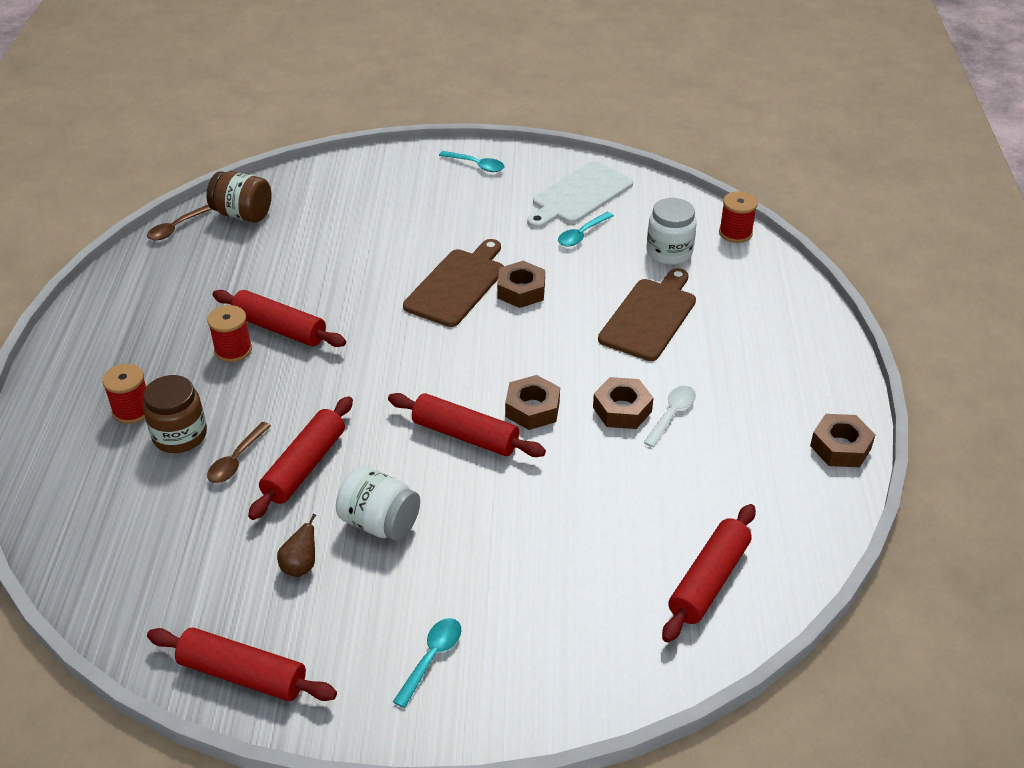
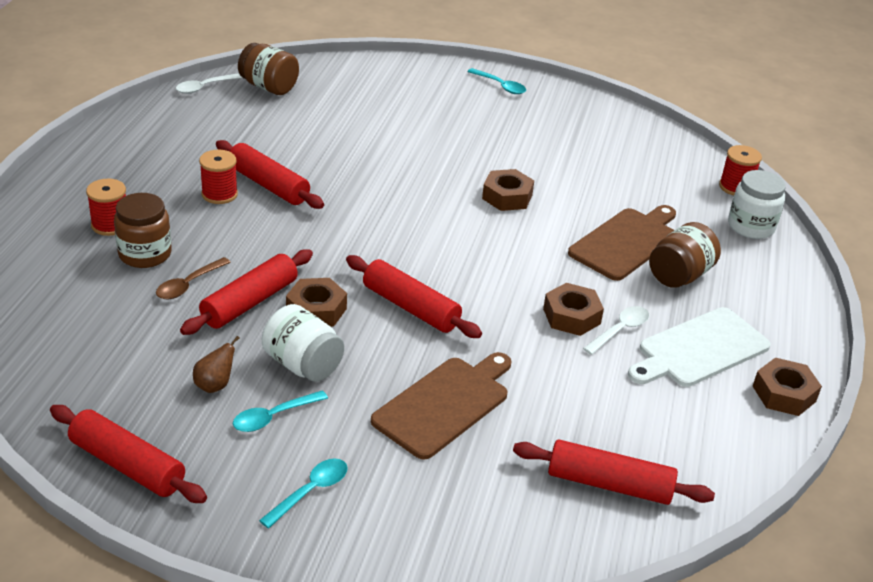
camera: 10 degrees right, 5 degrees down
(176, 228) = (204, 87): brown spoon -> white spoon
(457, 285) = (447, 181): brown cutting board -> brown cutting board (445, 404)
(532, 409) = (483, 298): brown nut -> brown nut (316, 310)
(579, 195) = (591, 128): white cutting board -> white cutting board (699, 349)
(582, 234) = (582, 161): turquoise spoon -> turquoise spoon (273, 417)
(669, 252) = (663, 191): white jar -> white jar (751, 226)
(709, 581) = (609, 484): red rolling pin -> red rolling pin turned 60 degrees clockwise
(710, 342) = (679, 275): none -> brown jar

